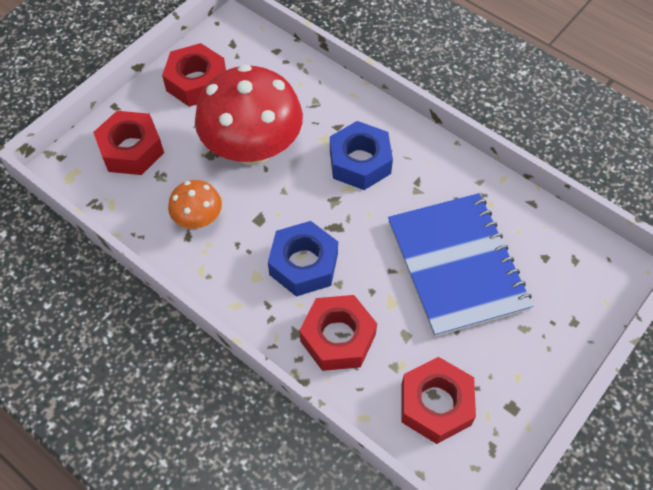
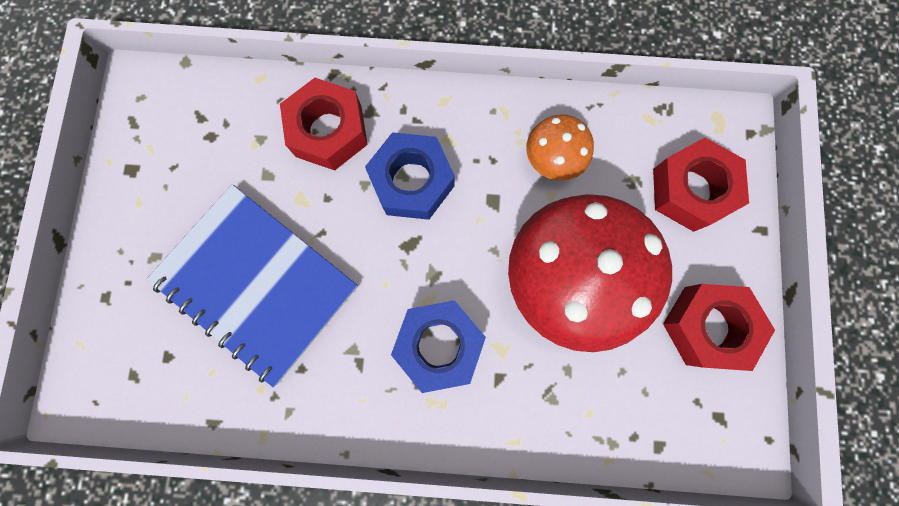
camera: 145 degrees right, 20 degrees up
(435, 404) = (202, 128): red nut -> none

